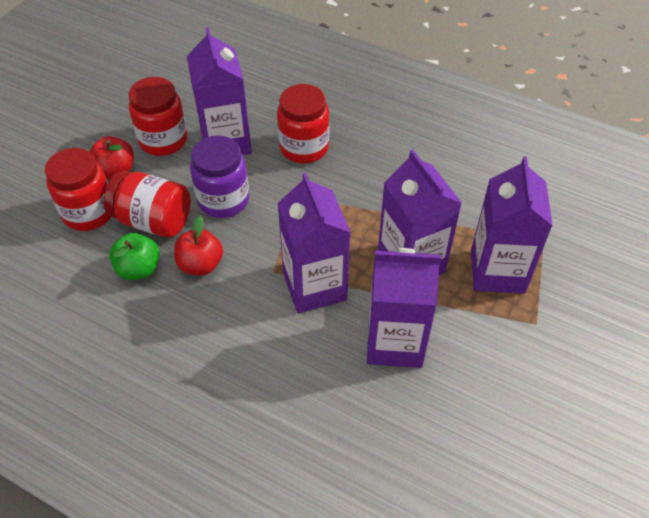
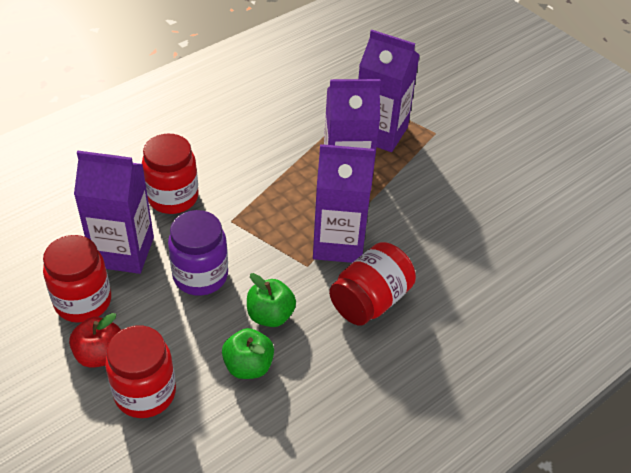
camera: 70 degrees left, 5 degrees down
(153, 220) = (192, 339): red jar -> red jar (370, 301)
(200, 264) = (270, 315): red apple -> green apple
(395, 342) = (417, 213): purple carton -> none

